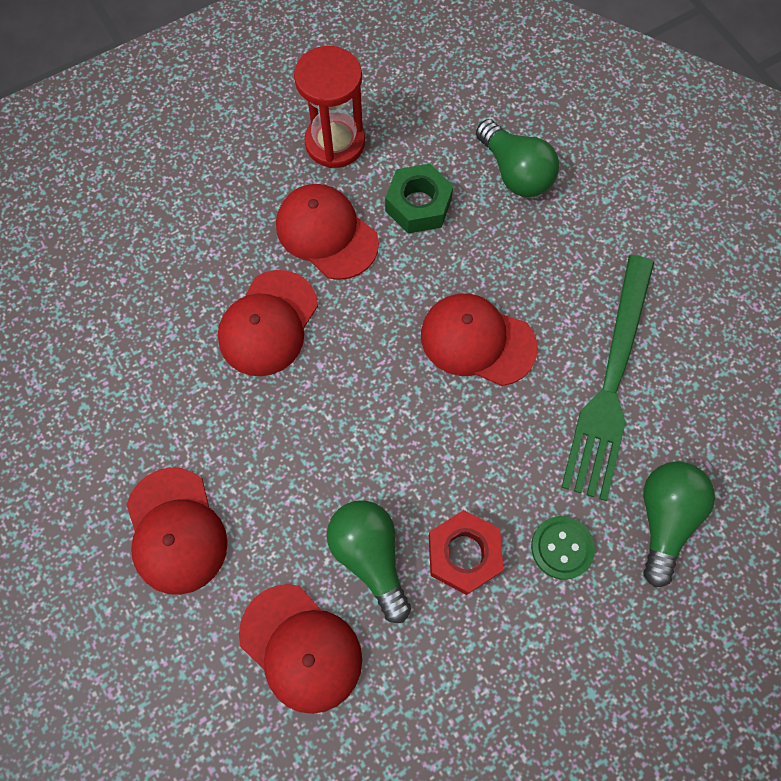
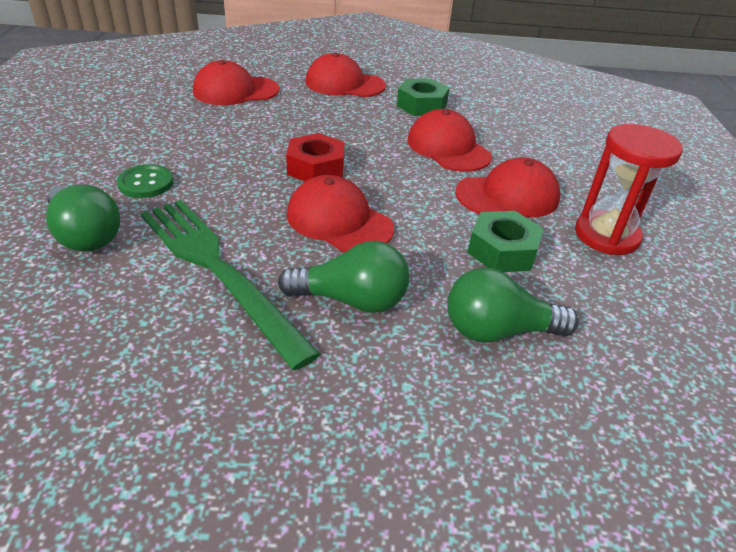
camera: 120 degrees right, 30 degrees down
(176, 404) = (421, 105): none -> green nut
(370, 556) = (250, 123): green light bulb -> green light bulb (352, 300)
(463, 554) = (202, 149): red nut -> red nut (316, 168)
(477, 341) = (339, 221): red cap -> red cap turned 105 degrees counterclockwise

